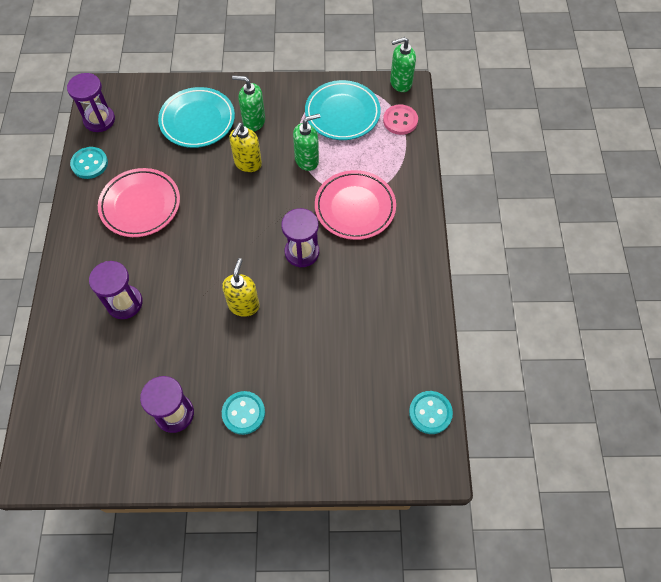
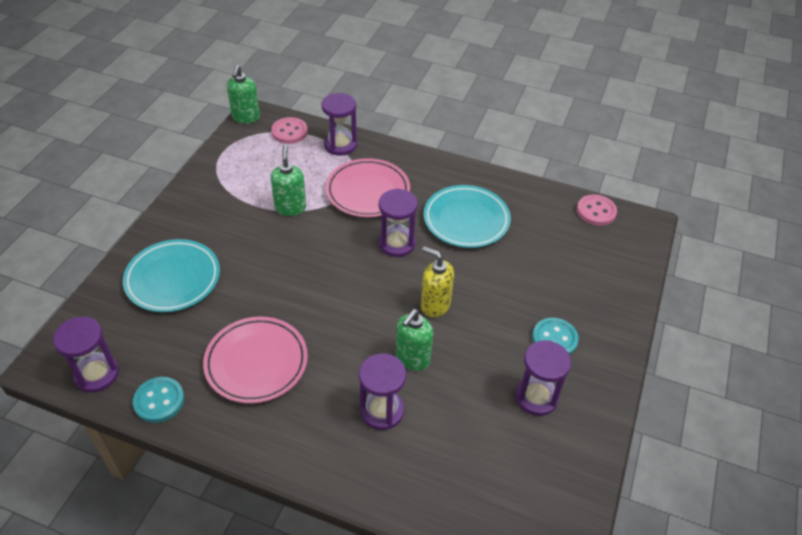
camera: 70 degrees left, 15 degrees down
(248, 163) = (263, 253): yellow soap dispenser -> none
(253, 121) = (211, 233): green soap dispenser -> green soap dispenser (412, 359)
(342, 113) = (252, 166): turquoise plate -> turquoise plate (466, 220)
(404, 164) = (340, 145): none -> purple hourglass
(430, 413) = (596, 211): turquoise button -> pink button

